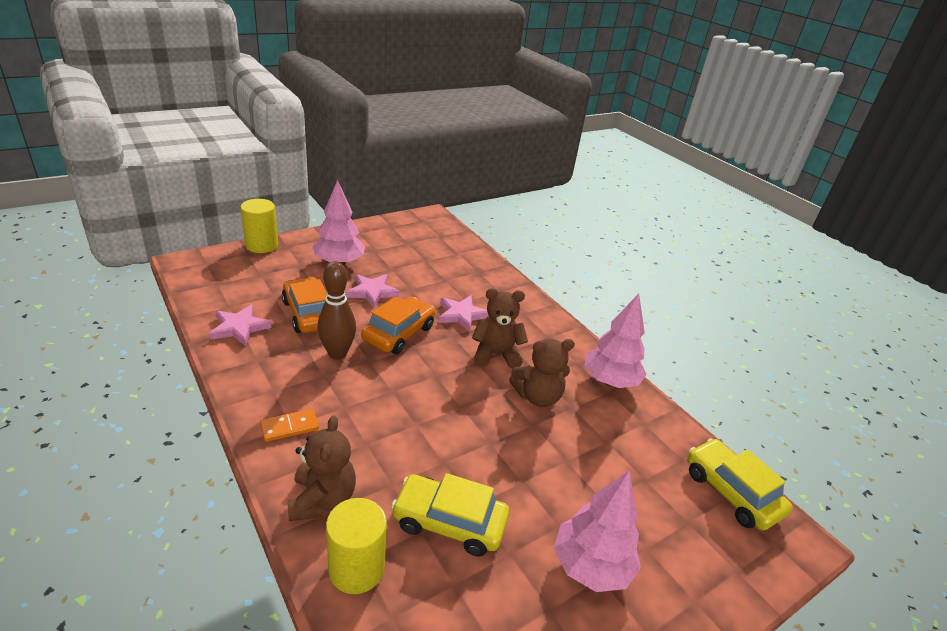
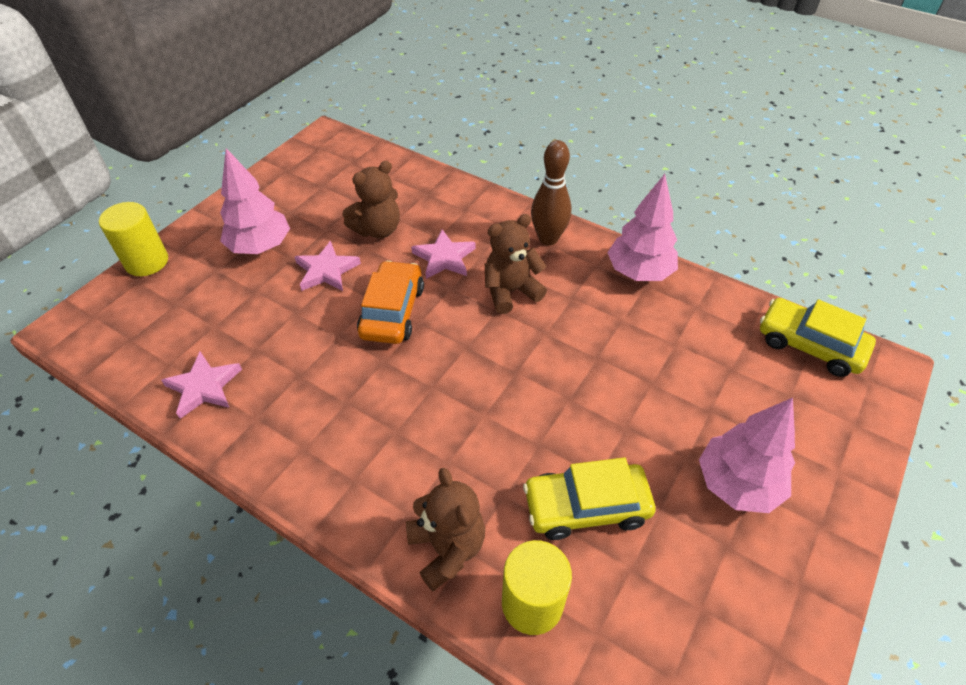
camera: 20 degrees left, 15 degrees up
(290, 427) = (354, 483): orange domino -> none
(309, 314) = (273, 331): orange car -> none
(337, 353) = (342, 368): brown bowling pin -> brown bowling pin (548, 239)
(537, 397) = (582, 324): brown teddy bear -> brown teddy bear (377, 230)

